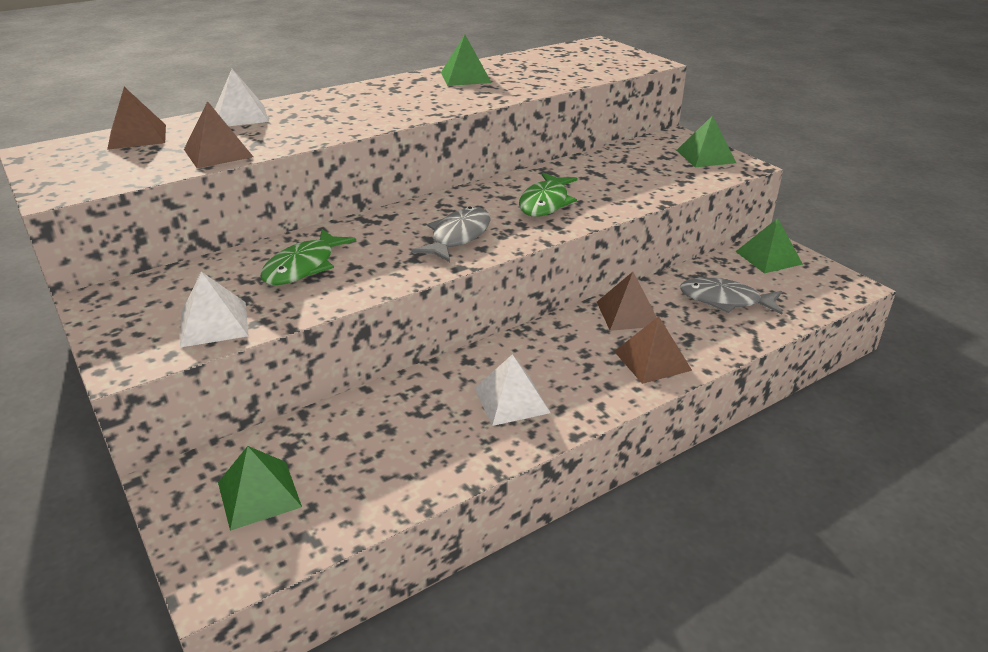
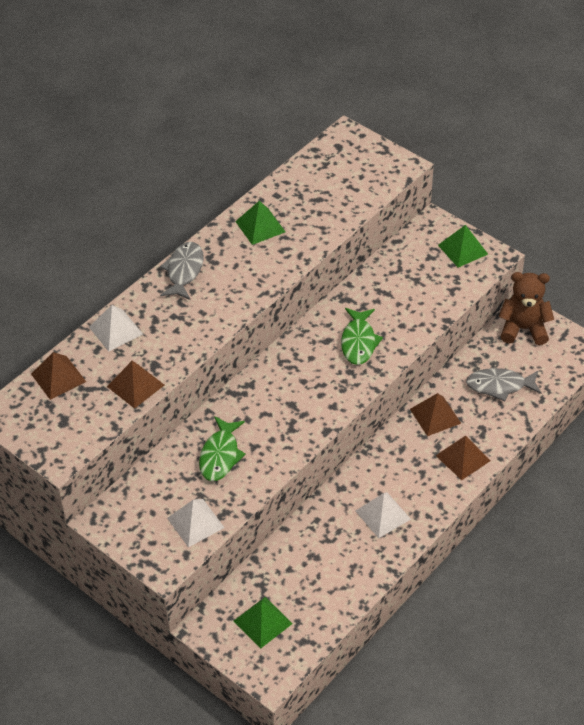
camera: 15 degrees left, 15 degrees up
(458, 237) = (311, 397): grey fish -> grey fish (184, 271)
(768, 257) = (523, 329): green pyramid -> brown teddy bear

